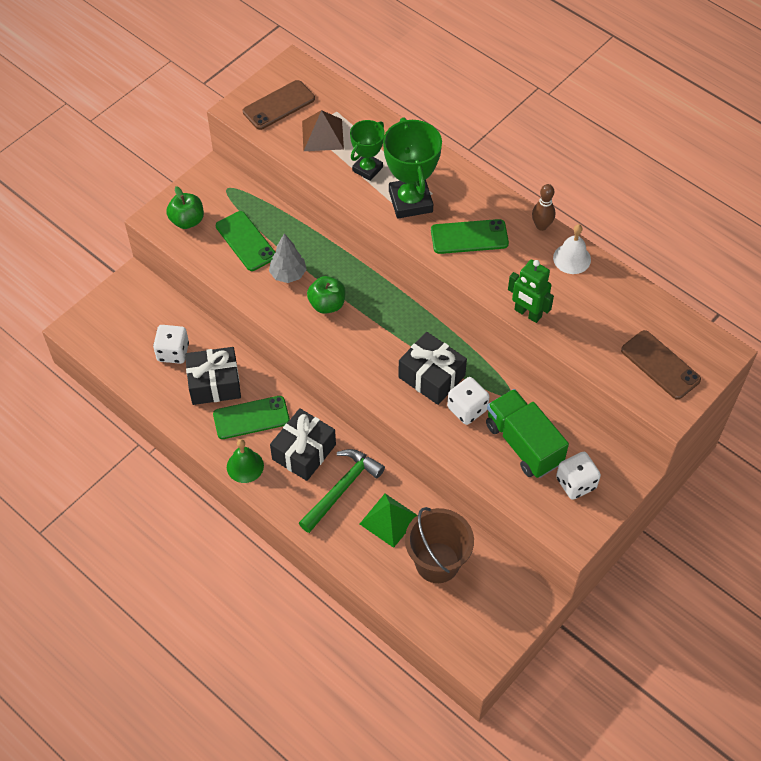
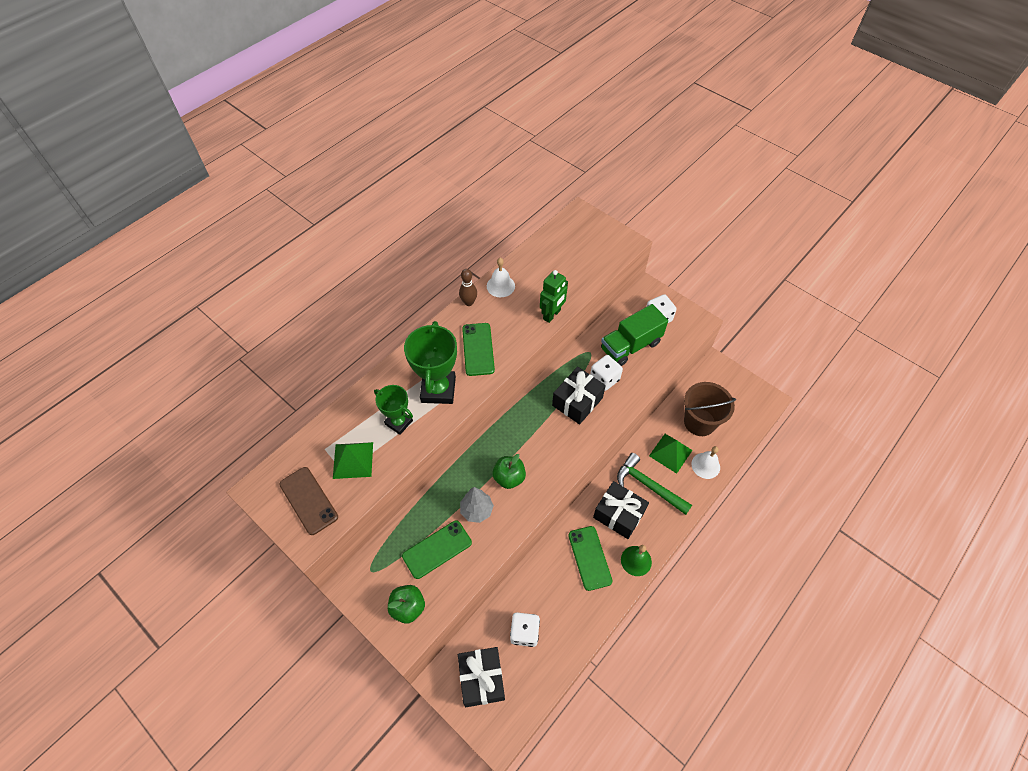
camera: 90 degrees left, 0 degrees up
(214, 384) = (557, 591): black gift -> black gift (481, 679)
(322, 135) = (353, 460): brown pyramid -> green pyramid
(370, 561) = (705, 465): none -> white bell
(410, 201) = (438, 390): green trophy -> green trophy turned 75 degrees counterclockwise
(660, 365) = (592, 244): brown phone -> none

